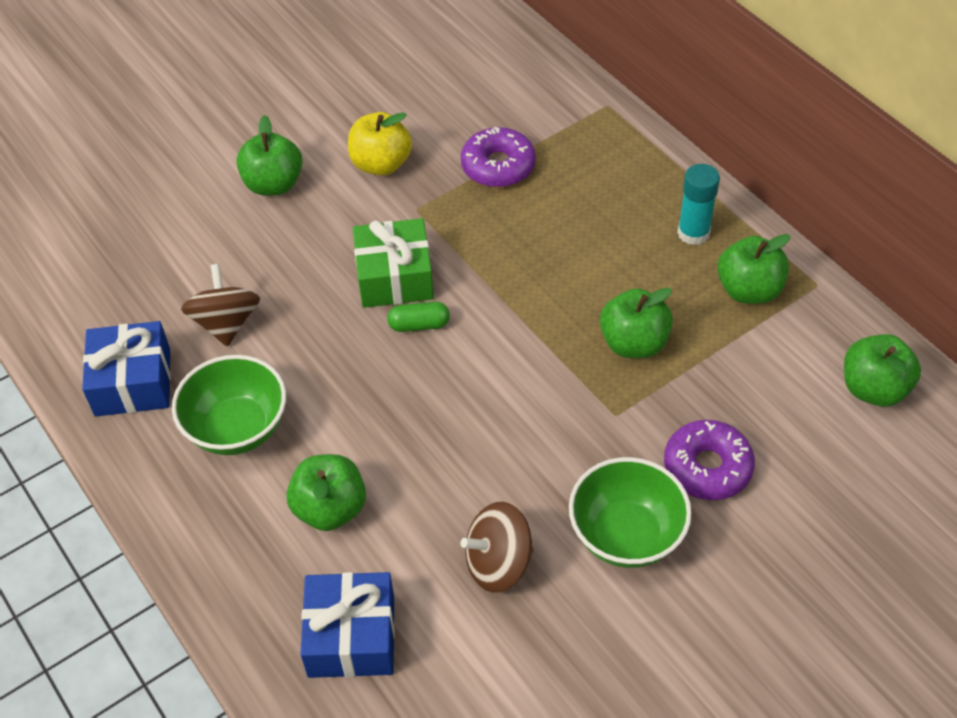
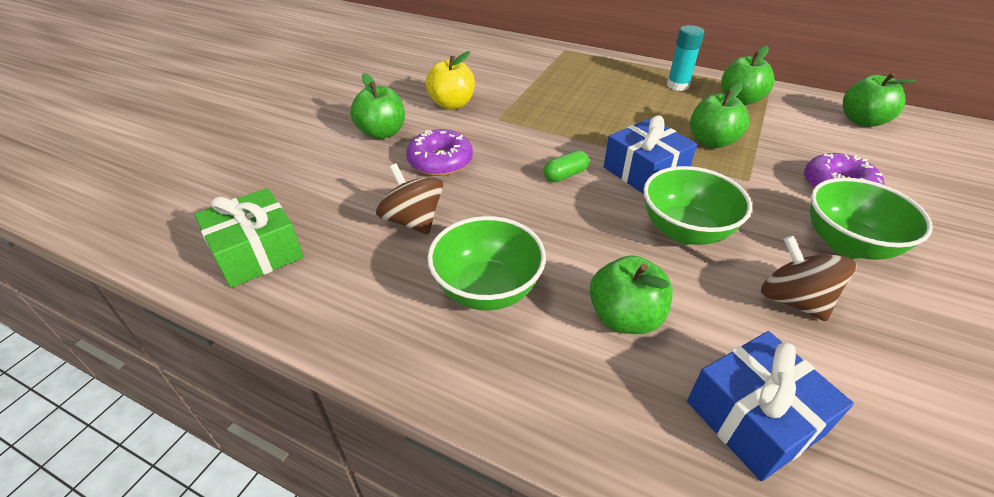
camera: 30 degrees left, 10 degrees down
(133, 382) = (358, 290): blue gift -> blue gift (645, 171)
(394, 277) = (520, 155): green gift -> green gift (257, 252)
(475, 447) = (685, 231): none -> green bowl
(498, 166) = (530, 87): purple donut -> purple donut (440, 161)
(498, 563) = (793, 300): brown spinning top -> brown spinning top turned 105 degrees clockwise

